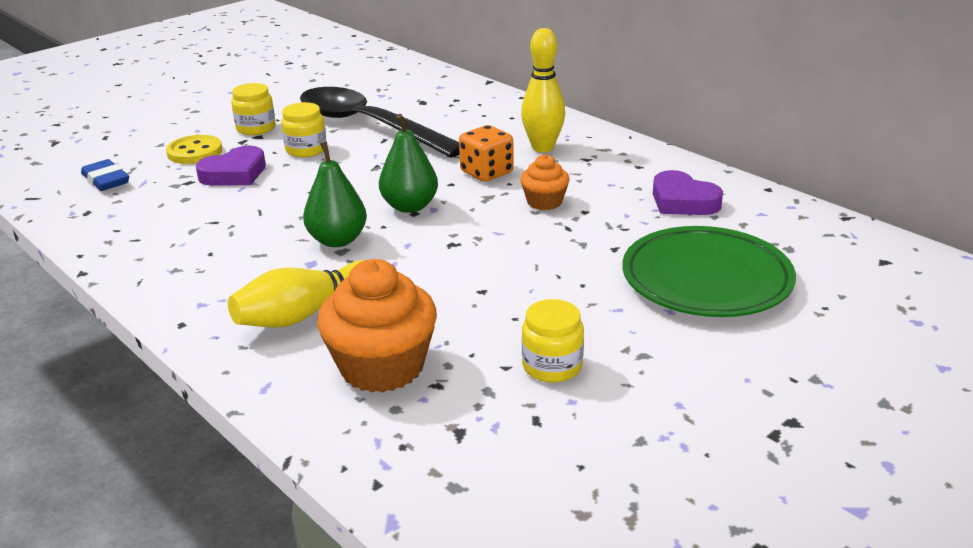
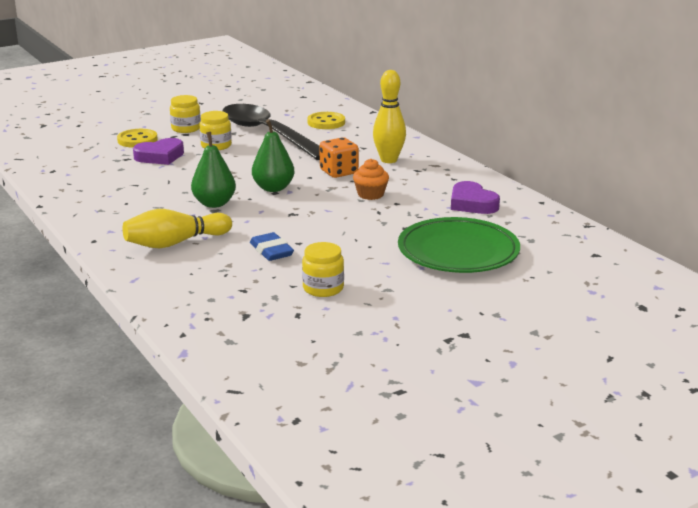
camera: 10 degrees right, 5 degrees down
(106, 180) = (71, 152): blue eraser -> blue eraser (271, 251)
(382, 367) = (212, 277): orange cupcake -> none
(437, 102) = (326, 122): none -> yellow button

